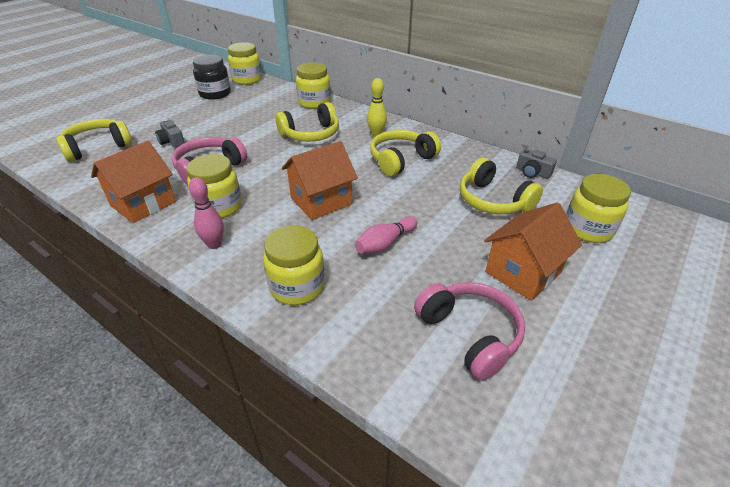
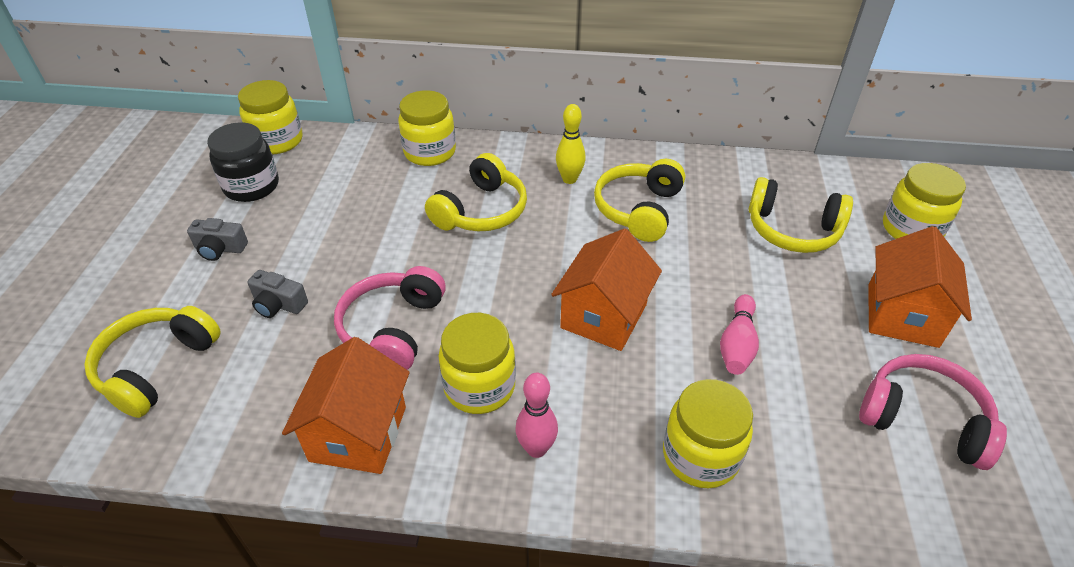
camera: 30 degrees left, 5 degrees up
(532, 172) = (796, 172): grey camera -> grey camera (220, 249)

